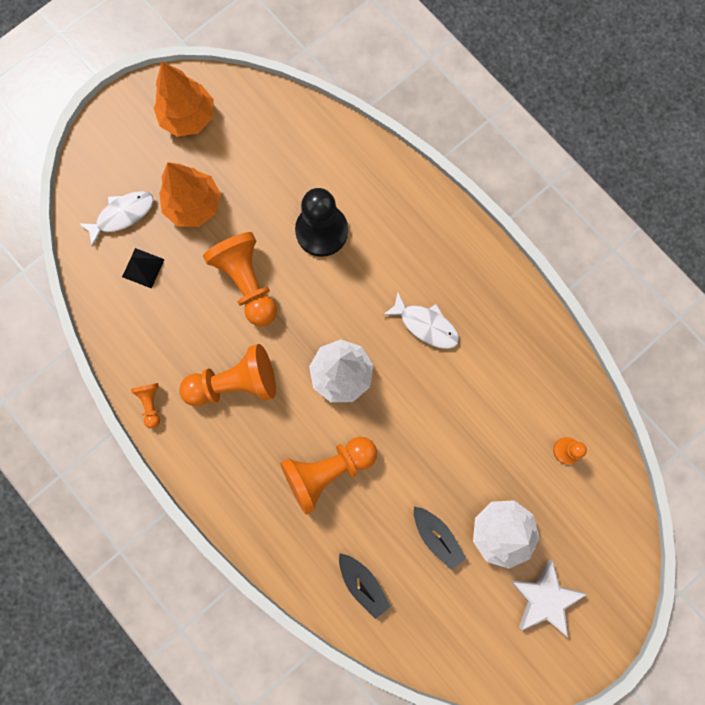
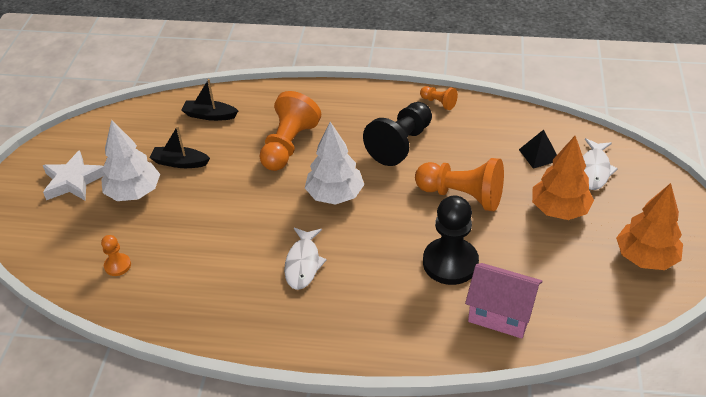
camera: 140 degrees right, 35 degrees down
(235, 383) = (400, 144): orange pawn -> black pawn
(332, 163) = (500, 314): none -> pink house
(425, 325) = (303, 263): white fish -> white fish turned 75 degrees counterclockwise

